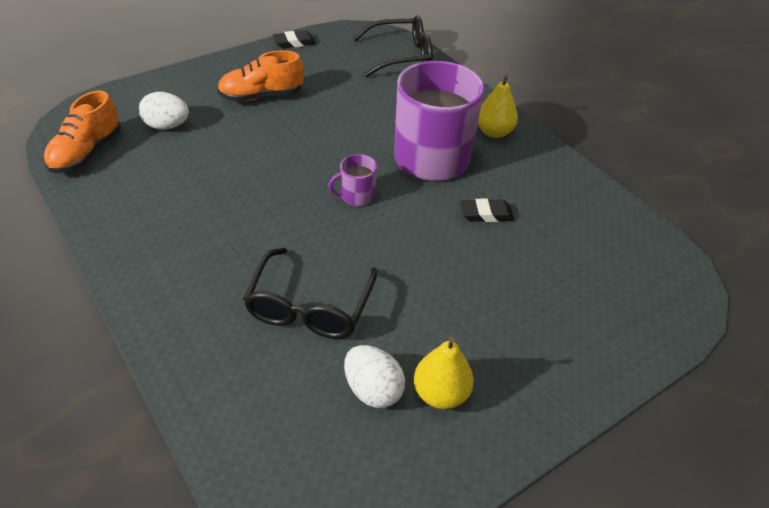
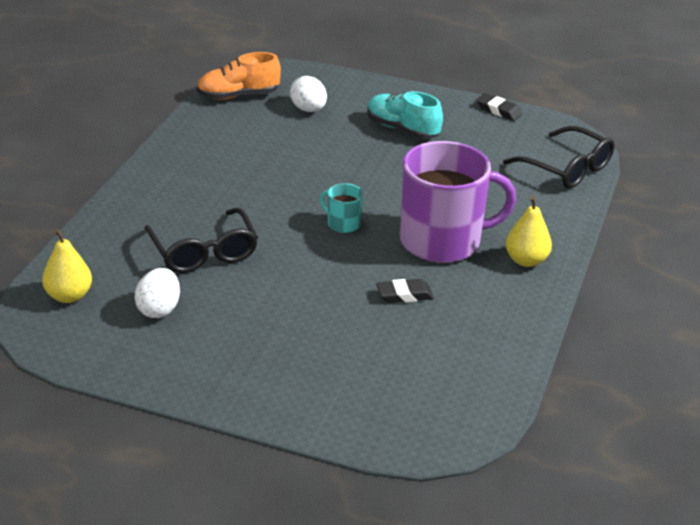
camera: 55 degrees right, 10 degrees down
(261, 96) = (402, 129): orange shoe -> turquoise shoe
(309, 306) = (203, 252): black glasses -> black glasses turned 90 degrees counterclockwise
(356, 196) = (343, 224): purple mug -> turquoise mug
(440, 394) = (186, 340): yellow pear -> yellow pear (69, 296)
(486, 214) = (404, 295): black eraser -> black eraser turned 60 degrees counterclockwise

